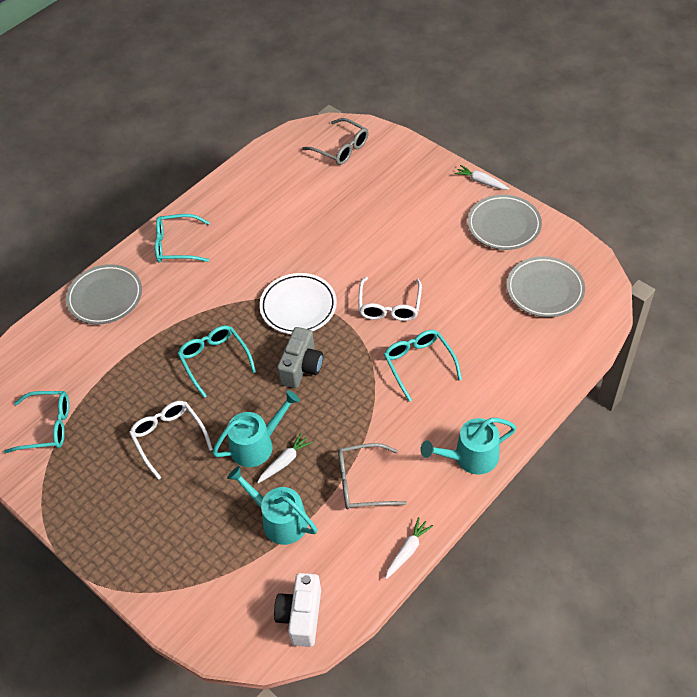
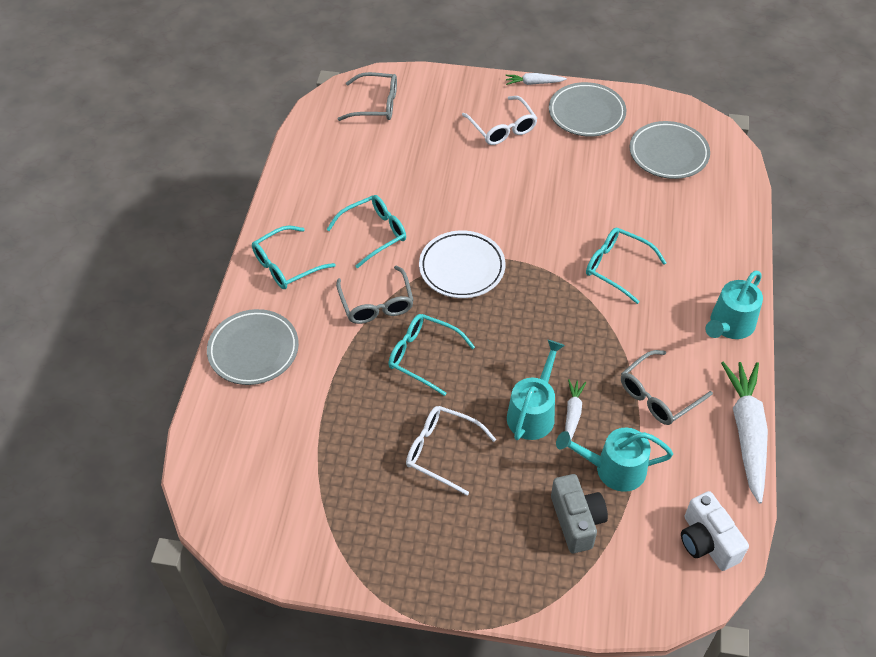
camera: 35 degrees left, 0 degrees up
(47, 426) = (303, 507): turquoise glasses -> turquoise glasses (374, 233)
(214, 304) = (376, 303): none -> grey glasses
(301, 367) = (513, 321): grey camera -> grey camera (576, 521)
(389, 306) = (547, 228): white glasses -> white glasses (502, 128)
(407, 551) = (746, 433): white carrot -> white carrot, size x2.06

